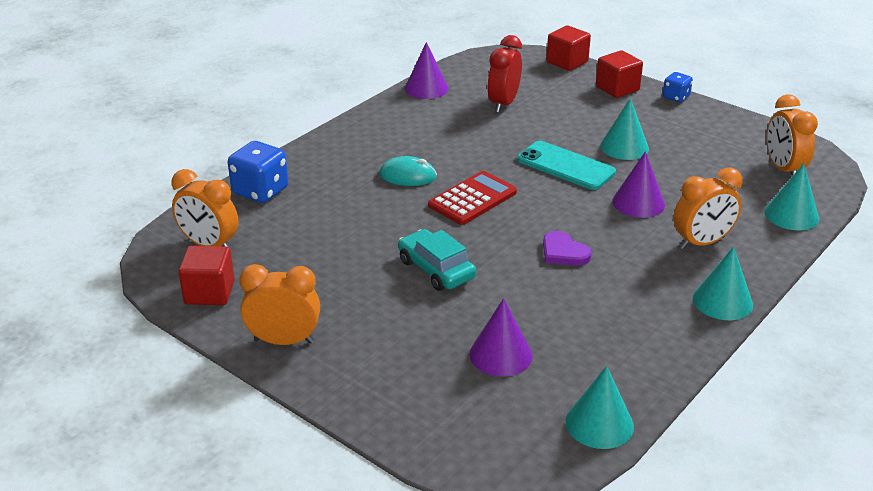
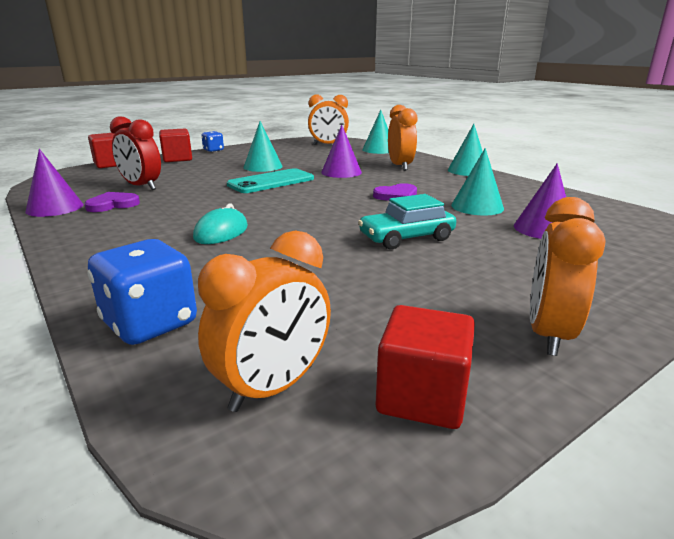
camera: 75 degrees left, 10 degrees down
(447, 108) = (112, 204): none -> purple heart
(472, 199) = (293, 213): red calculator -> none
(599, 423) = (620, 211): turquoise cone -> turquoise cone (477, 206)

